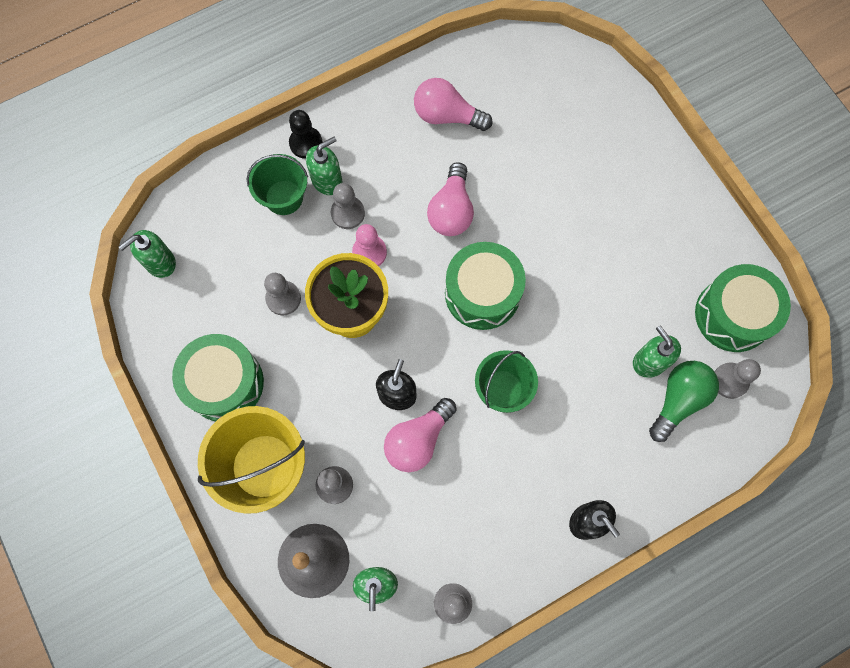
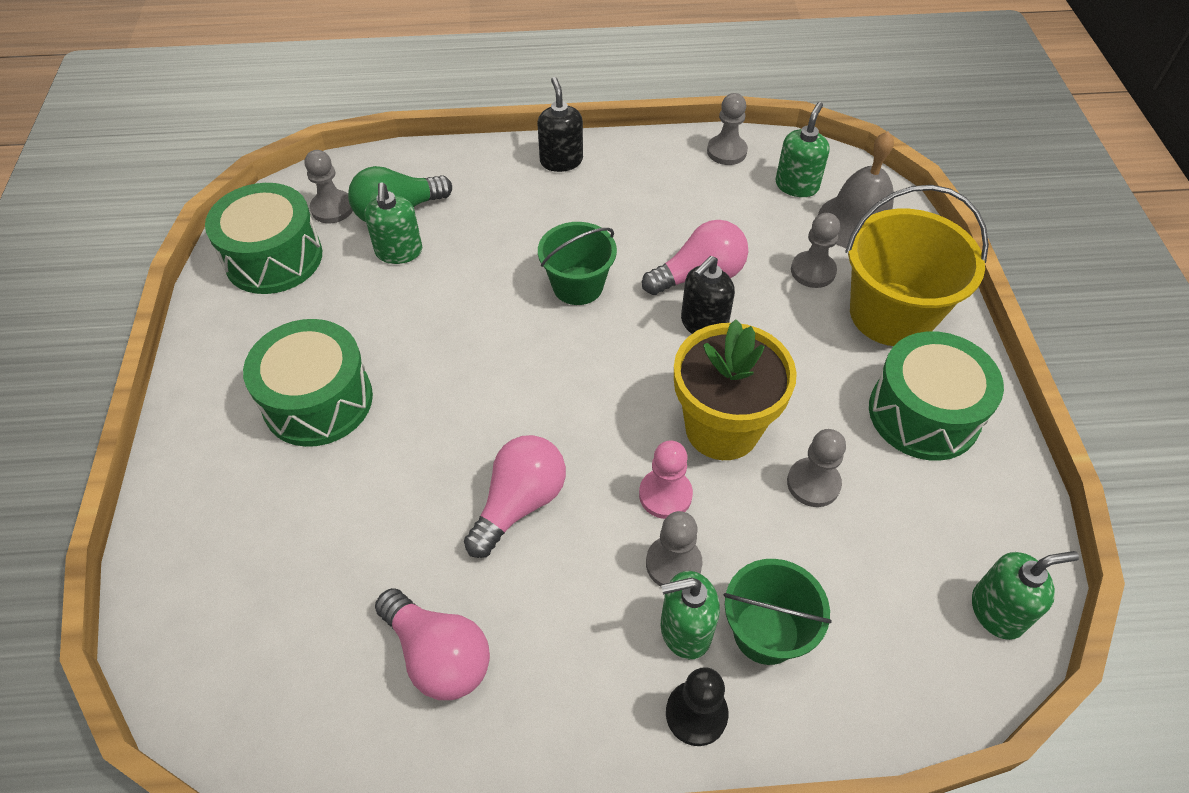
camera: 155 degrees left, 20 degrees down
(482, 293) = (540, 386): green drum -> green drum (318, 401)

